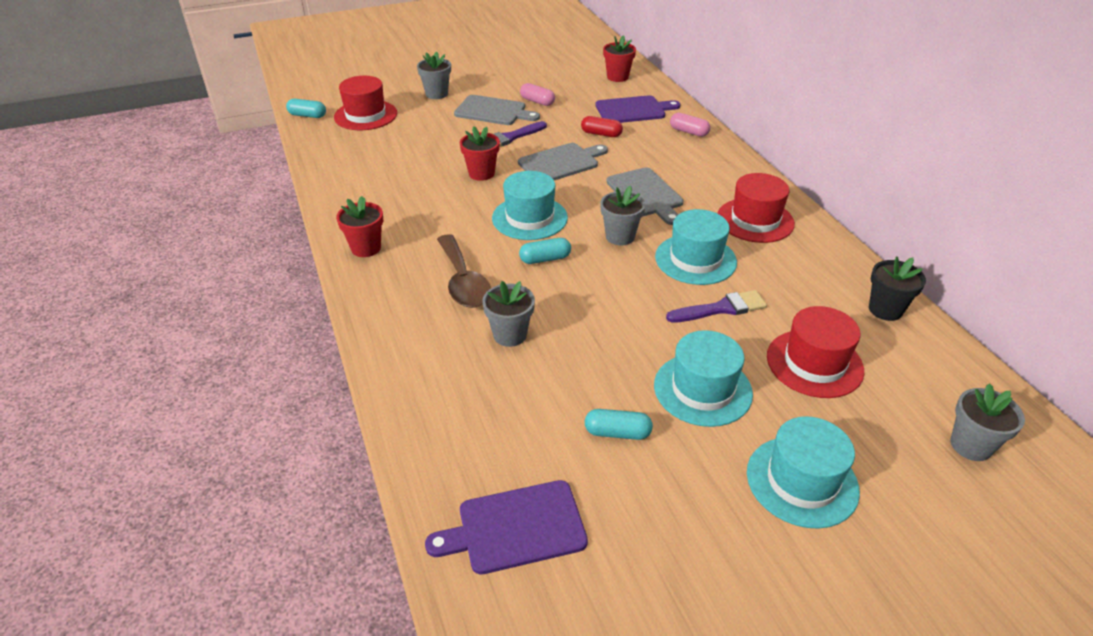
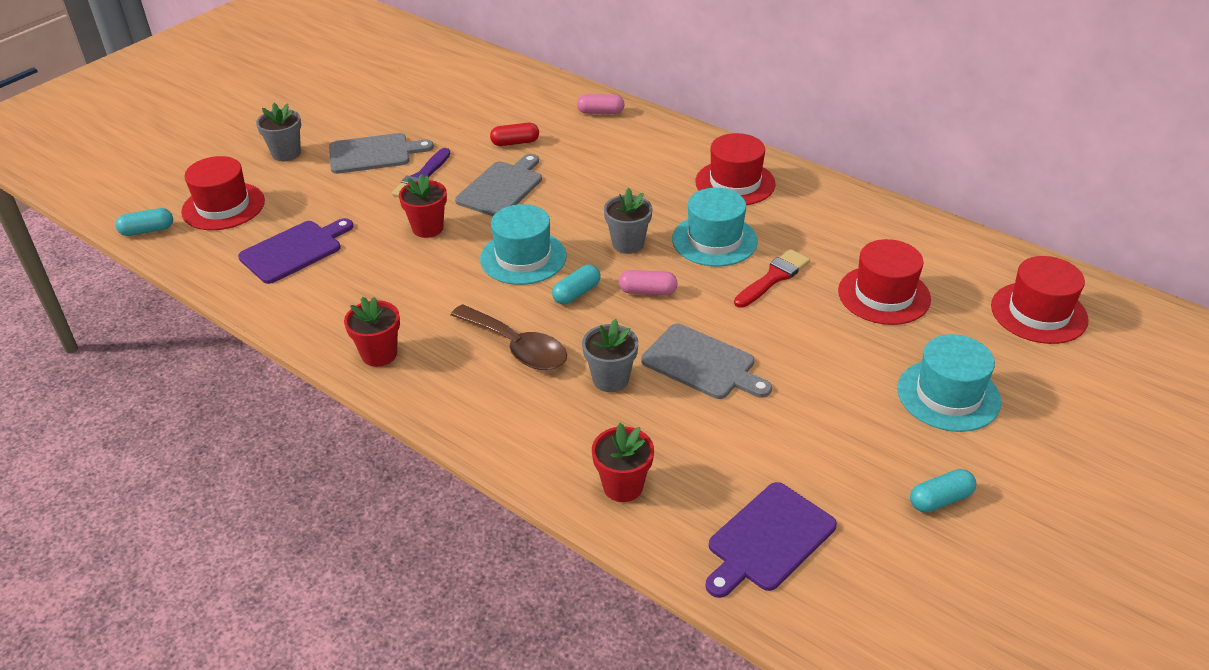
camera: 30 degrees left, 0 degrees up
(537, 101) = (413, 127): pink capsule -> pink capsule (647, 291)
(617, 77) = (475, 72): red flower pot -> red flower pot (623, 486)
(617, 432) = (780, 423): turquoise capsule -> turquoise capsule (940, 500)
(633, 110) = (524, 105): purple cutting board -> purple cutting board (294, 250)
(646, 194) = (615, 192): grey cutting board -> grey cutting board (702, 363)
(702, 389) = (817, 355): turquoise hat -> none
(721, 308) = (773, 277): purple brush -> red brush
(885, 310) = (901, 226): black flower pot -> none
(970, 445) = (1038, 313): grey flower pot -> red hat

